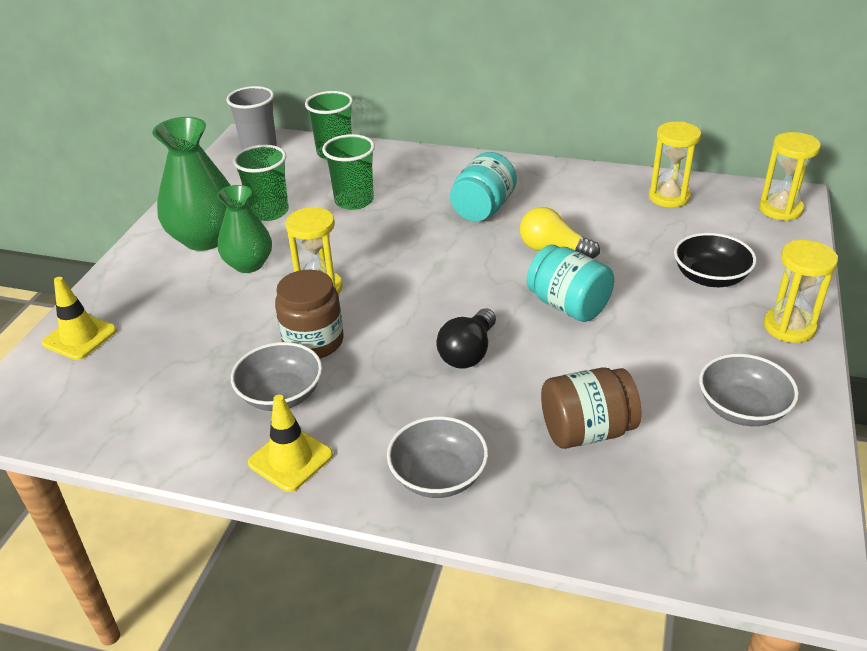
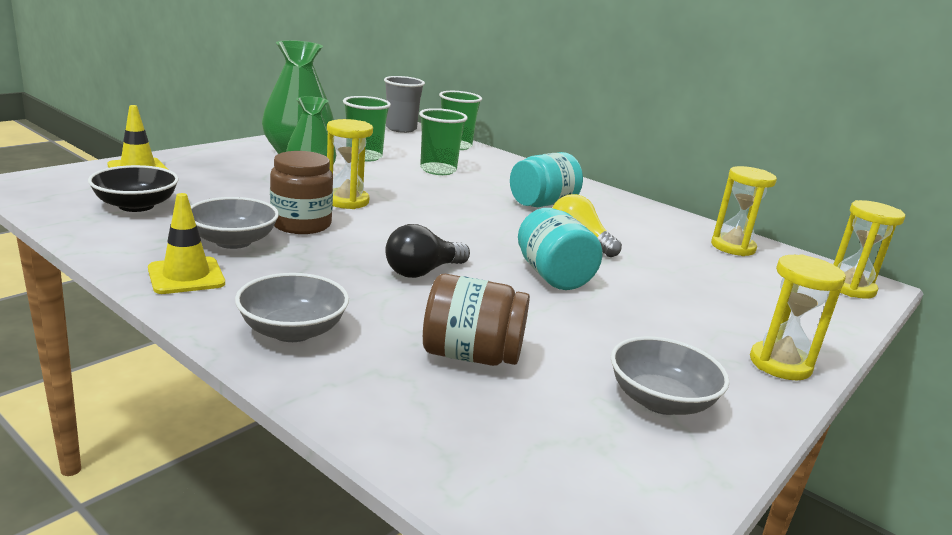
camera: 20 degrees right, 15 degrees down
(710, 277) = (723, 305): black bowl -> black bowl (136, 206)

